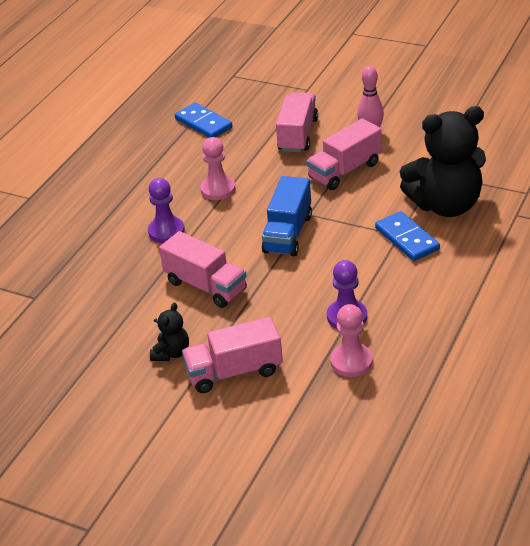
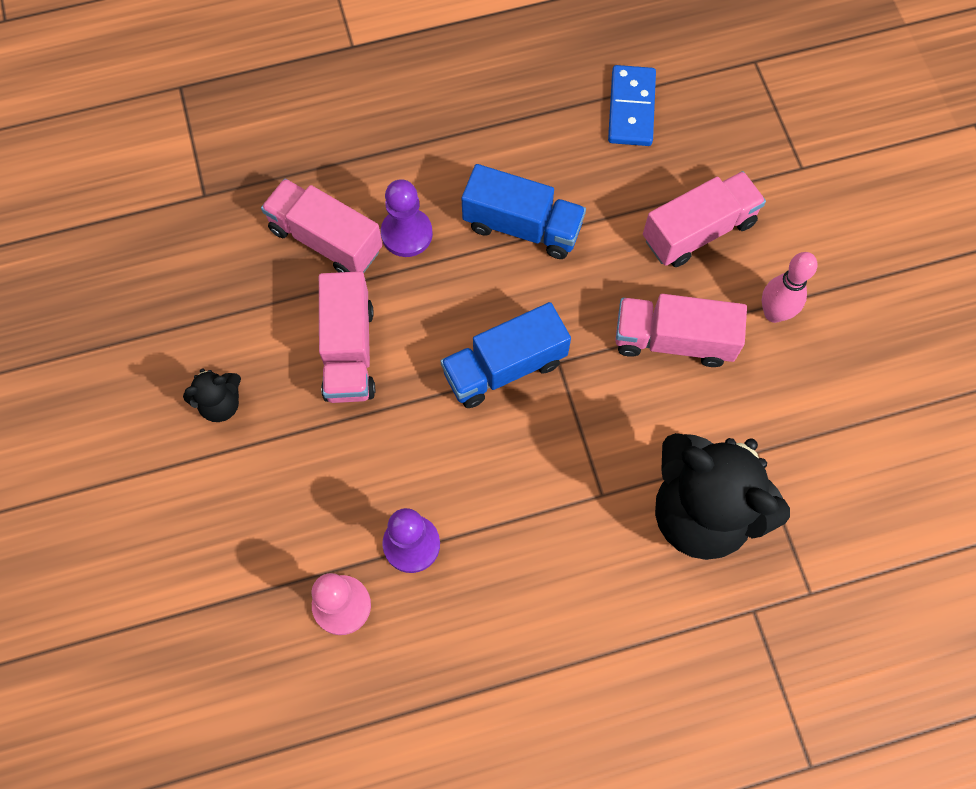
camera: 45 degrees right, 30 degrees up
(218, 189) = (522, 226): pink pawn -> blue truck
(234, 371) = (238, 491): pink truck -> pink truck (326, 240)
(406, 239) = (600, 510): blue domino -> none

